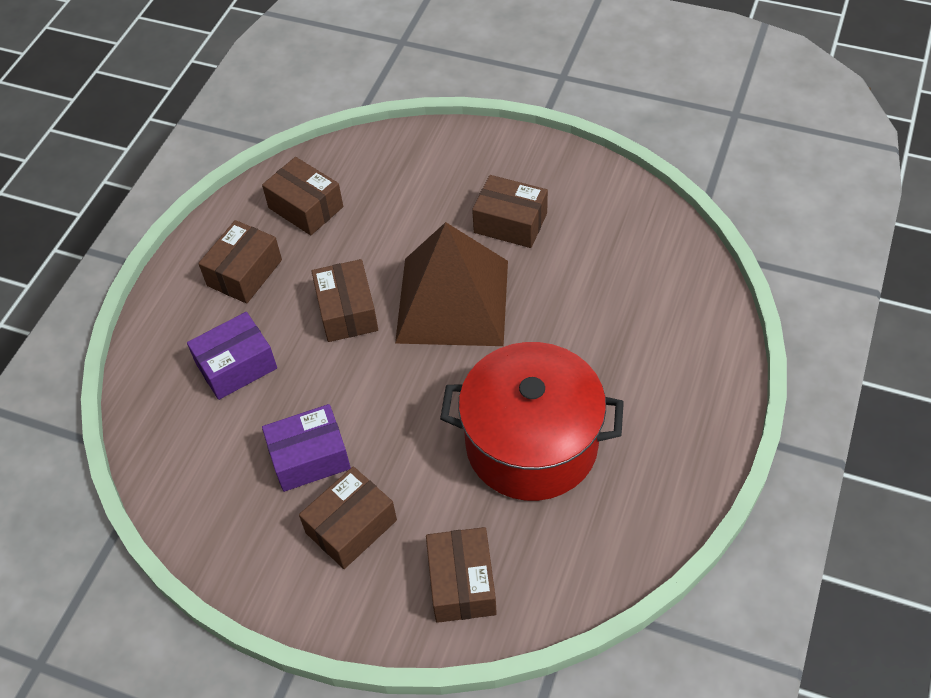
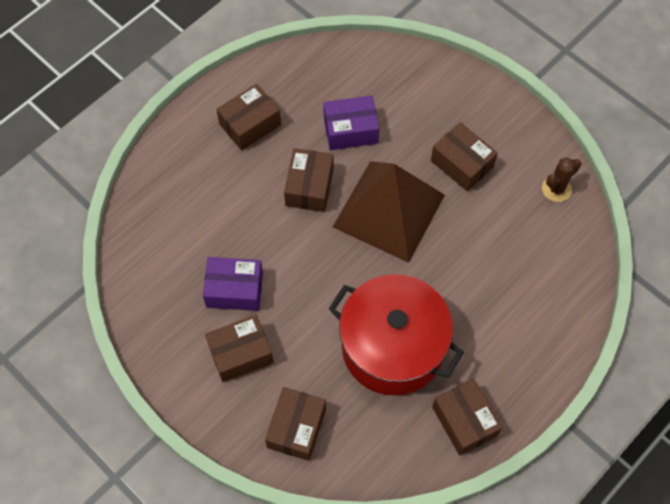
camera: 20 degrees right, 10 degrees up
(236, 366) = (214, 197): purple box -> purple box (350, 130)
(306, 207) = (316, 88): brown box -> brown box (464, 421)
(627, 209) = (556, 189): none -> brown cactus

